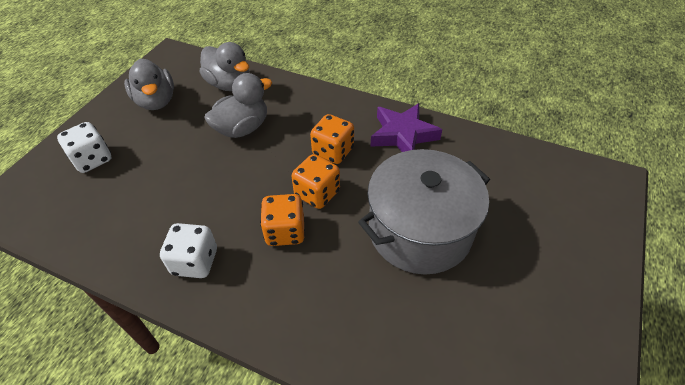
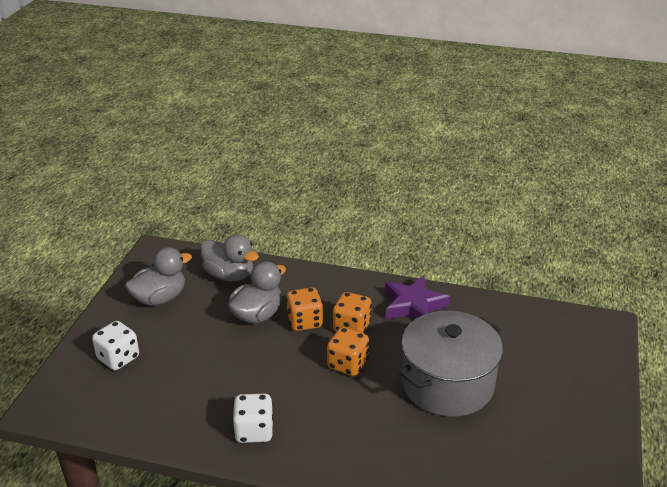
camera: 10 degrees left, 15 degrees down
(156, 101) = (160, 298): grey duck -> grey duck turned 90 degrees counterclockwise
(285, 231) = (328, 398): orange dice -> orange dice (304, 322)

